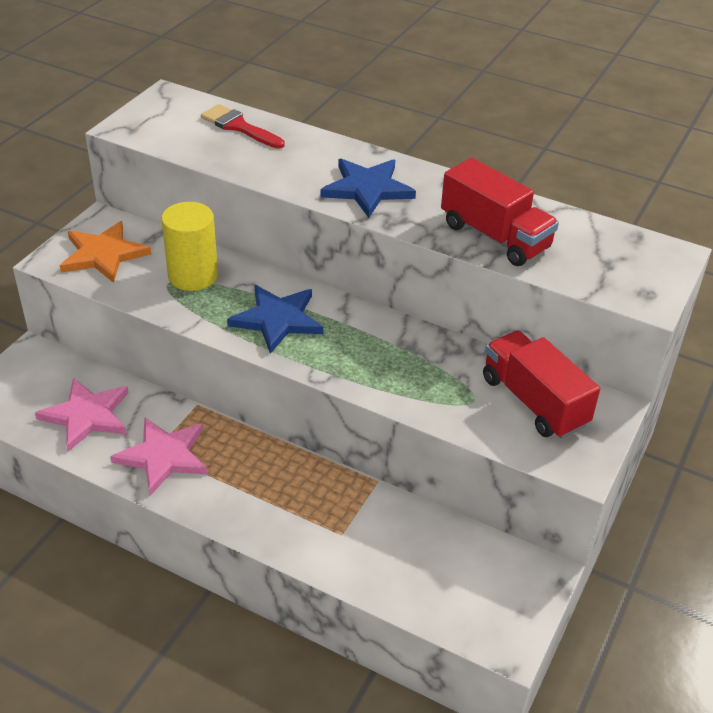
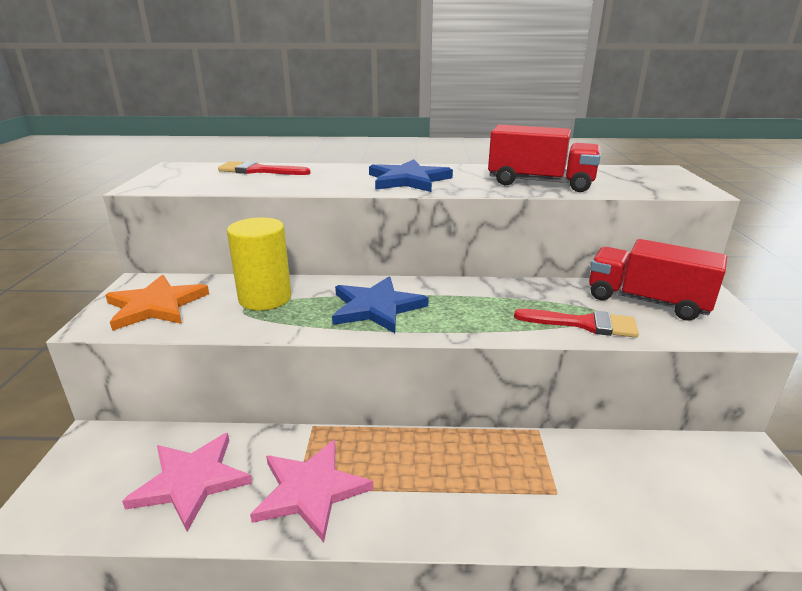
camera: 25 degrees left, 15 degrees down
(441, 404) = (584, 324): none -> red brush

